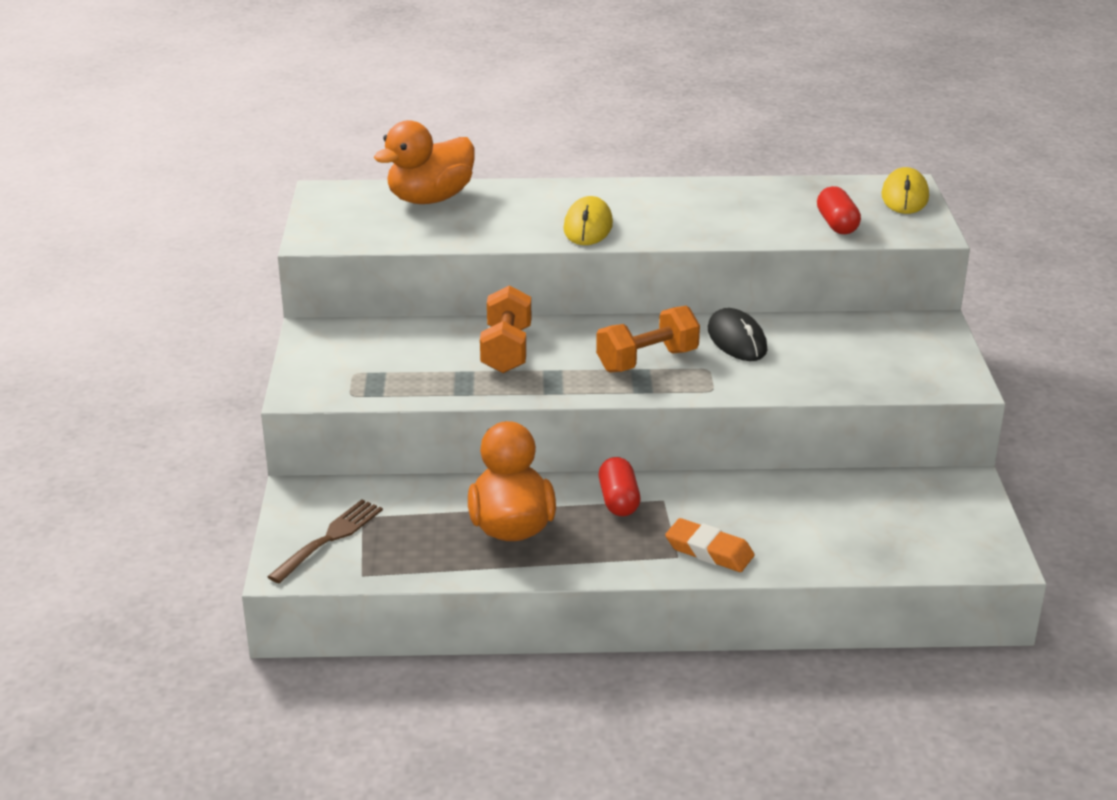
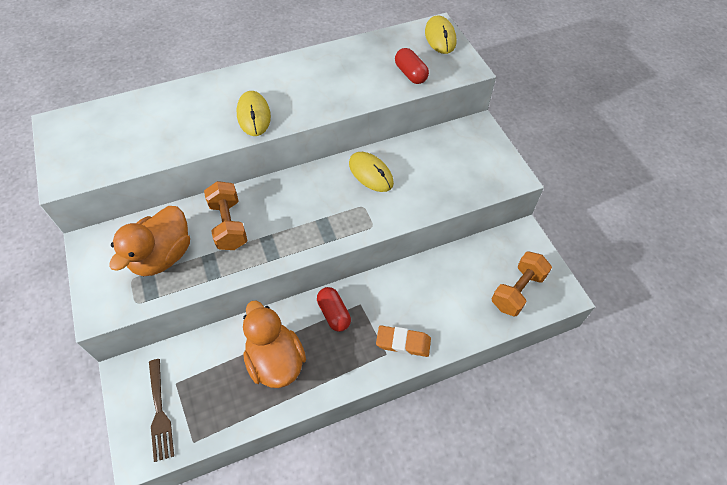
camera: 20 degrees left, 25 degrees up
(330, 538) = (160, 413): brown fork -> brown fork turned 150 degrees clockwise
(430, 199) = (135, 113): orange duck -> orange duck (163, 256)
(647, 361) = (323, 209): orange dumbbell -> orange dumbbell (517, 291)
(737, 340) = (370, 173): black mouse -> yellow mouse

